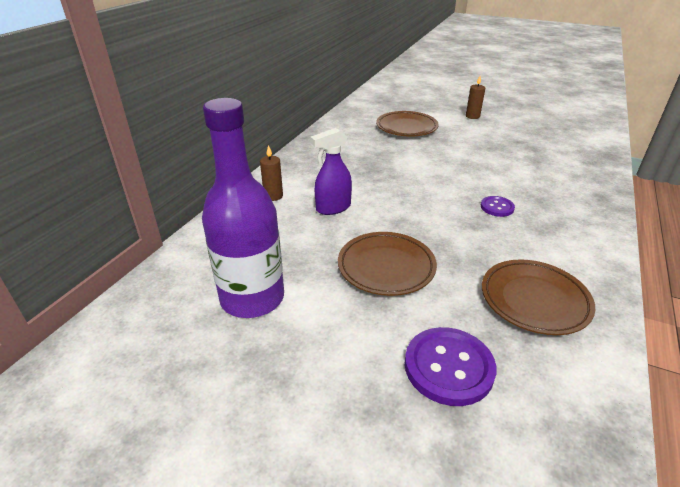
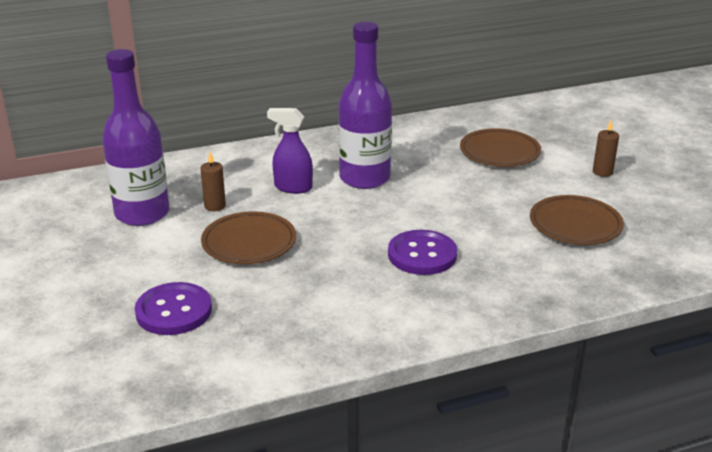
camera: 45 degrees right, 5 degrees down
(273, 196) = (268, 158): brown candle -> brown candle (215, 206)
(366, 178) = (364, 178): none -> purple bottle
(497, 207) = (422, 255): purple button -> purple button, size x1.81
(534, 300) = (301, 319): brown plate -> brown plate (575, 225)

